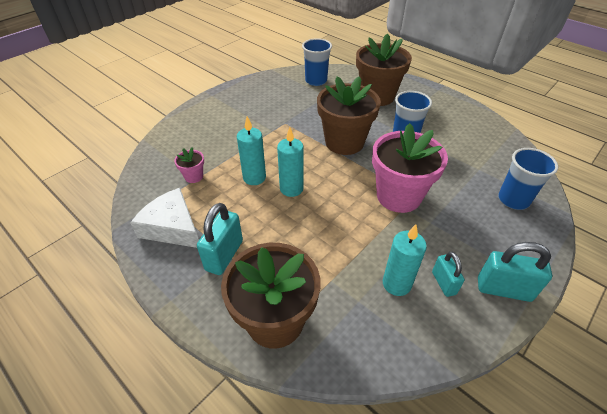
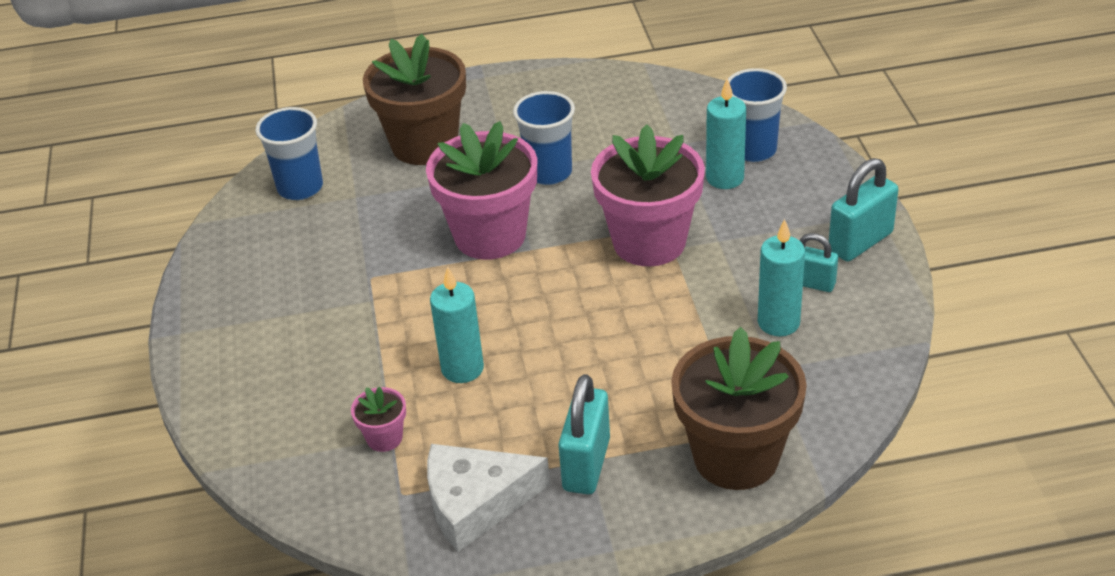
camera: 50 degrees left, 5 degrees down
(224, 255) = (586, 464): turquoise padlock -> turquoise padlock turned 45 degrees clockwise
(291, 189) = (528, 339): turquoise candle -> turquoise candle (725, 178)
(344, 142) = (490, 236): brown flower pot -> pink flower pot

